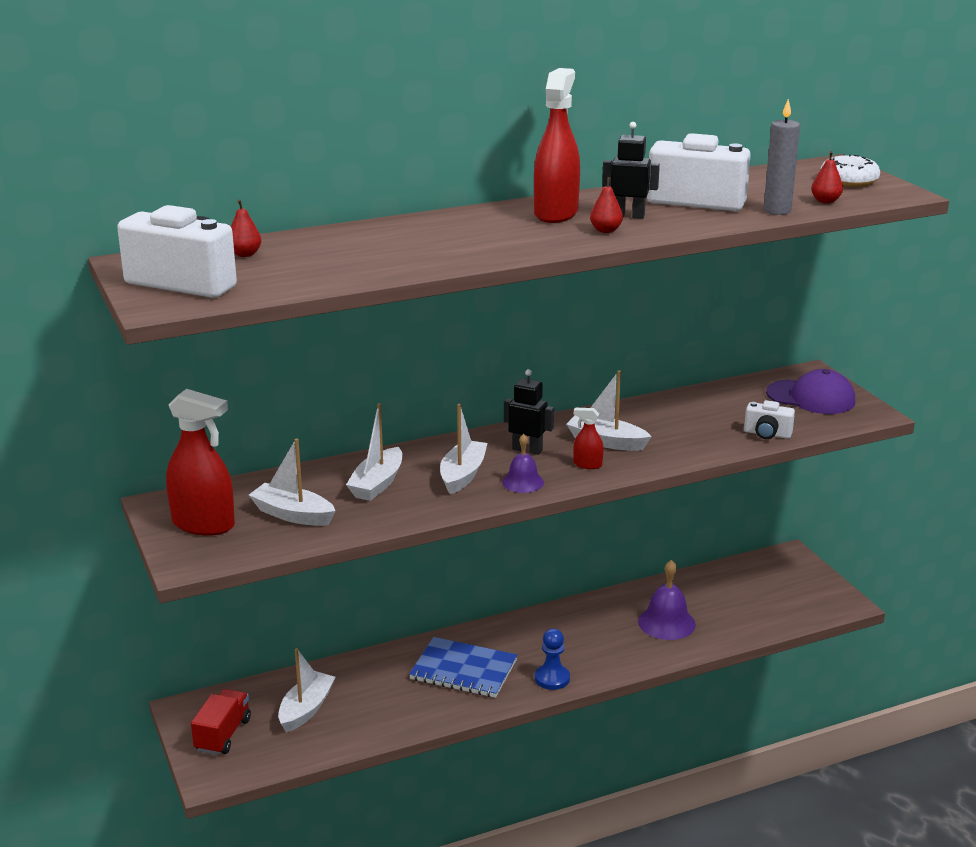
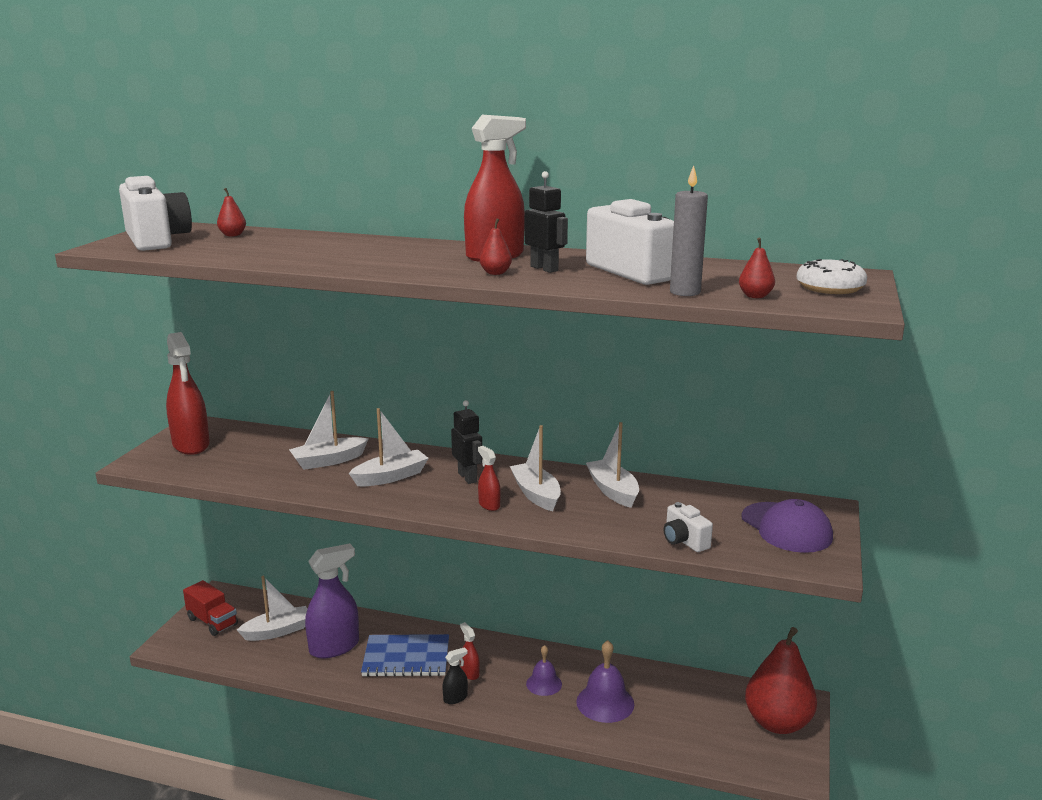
camera: 40 degrees right, 5 degrees down
(223, 735) = (212, 622): red truck -> red truck turned 75 degrees clockwise
(293, 515) = (245, 459): white boat -> white boat (613, 491)
(384, 694) = (334, 647): none -> purple spray bottle
(463, 670) = (406, 658): blue notebook -> blue notebook turned 60 degrees counterclockwise
(523, 482) = (420, 498): purple bell -> purple bell (544, 684)
(534, 654) = (470, 673): none -> red spray bottle
(552, 678) = (455, 698): blue pawn -> black spray bottle
(794, 577) = (777, 723): none -> red pear

